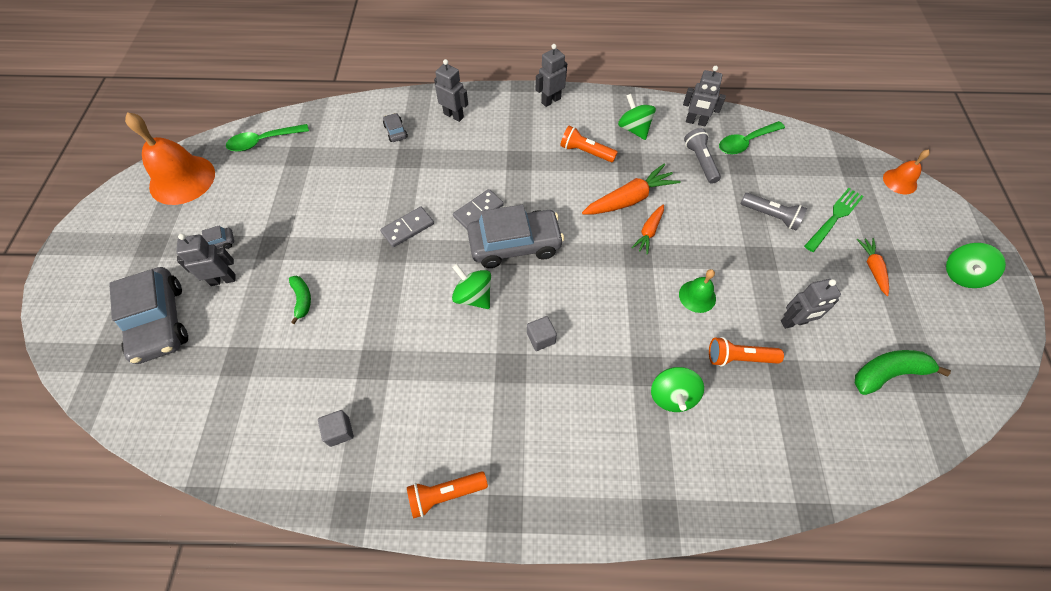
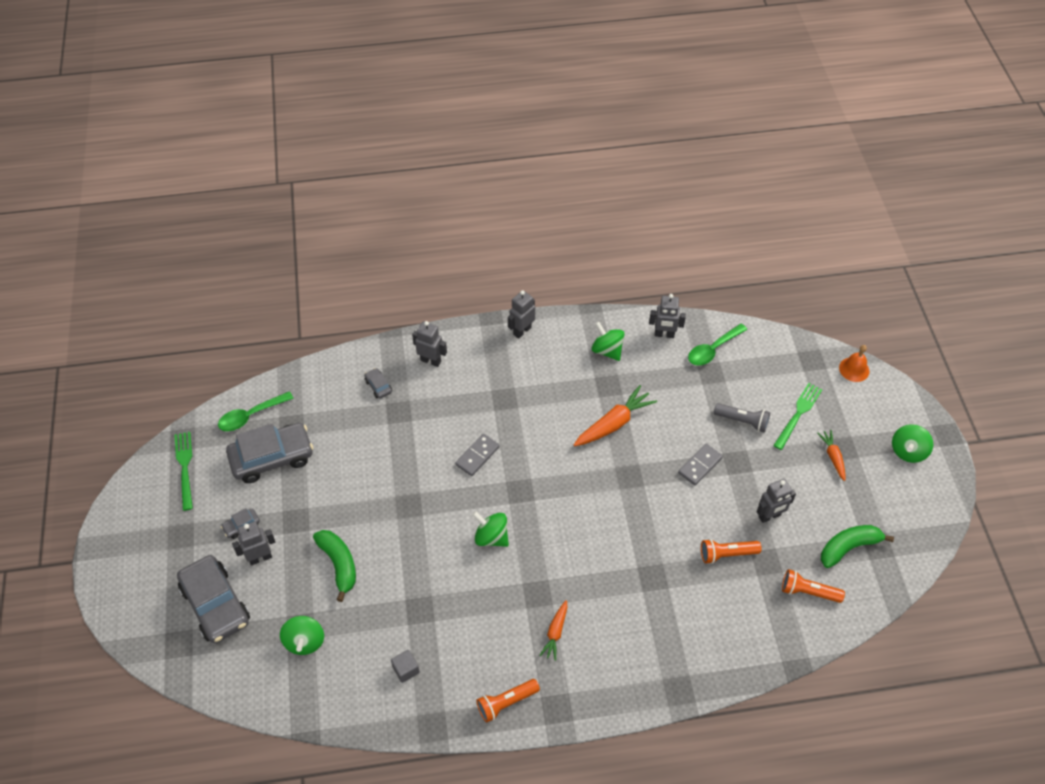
camera: 10 degrees left, 5 degrees down
(182, 179) = (185, 467): orange bell -> green fork
(302, 299) = (339, 564): green banana -> green banana, size x1.65
(407, 228) = (416, 483): grey domino -> grey domino (700, 465)
(515, 244) = (518, 483): grey car -> grey car (272, 458)
(541, 338) = (558, 564): grey cube -> none
(585, 152) = (565, 381): orange flashlight -> orange flashlight (808, 592)
(649, 232) = (636, 452): orange carrot -> orange carrot (555, 632)
(672, 396) = (675, 595): green spinning top -> green spinning top (305, 641)
(697, 296) = (686, 506): green bell -> none
(700, 161) = (673, 375): grey flashlight -> none

